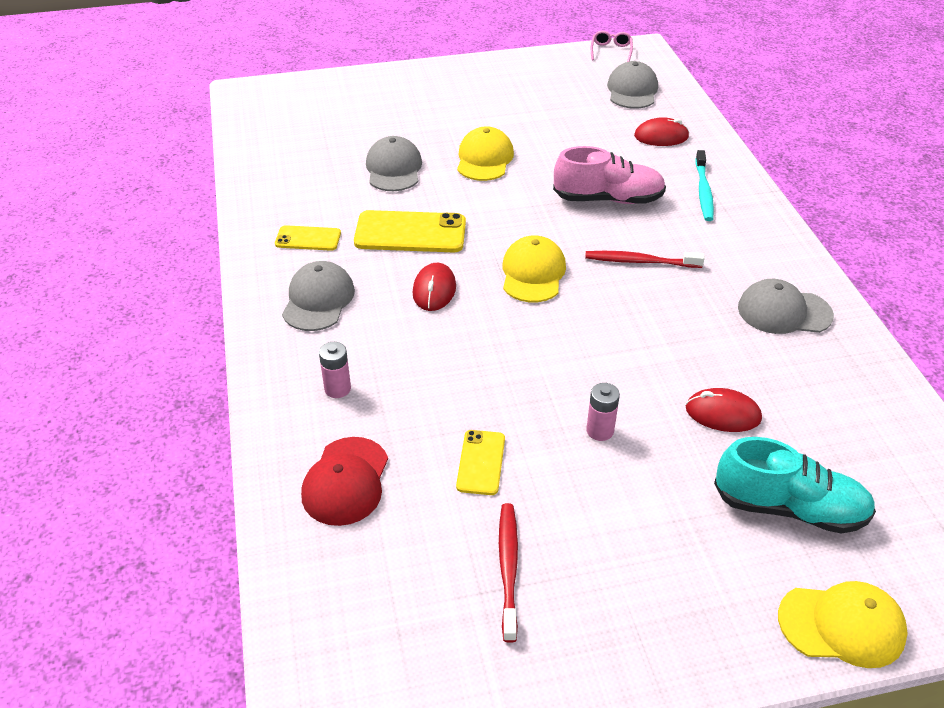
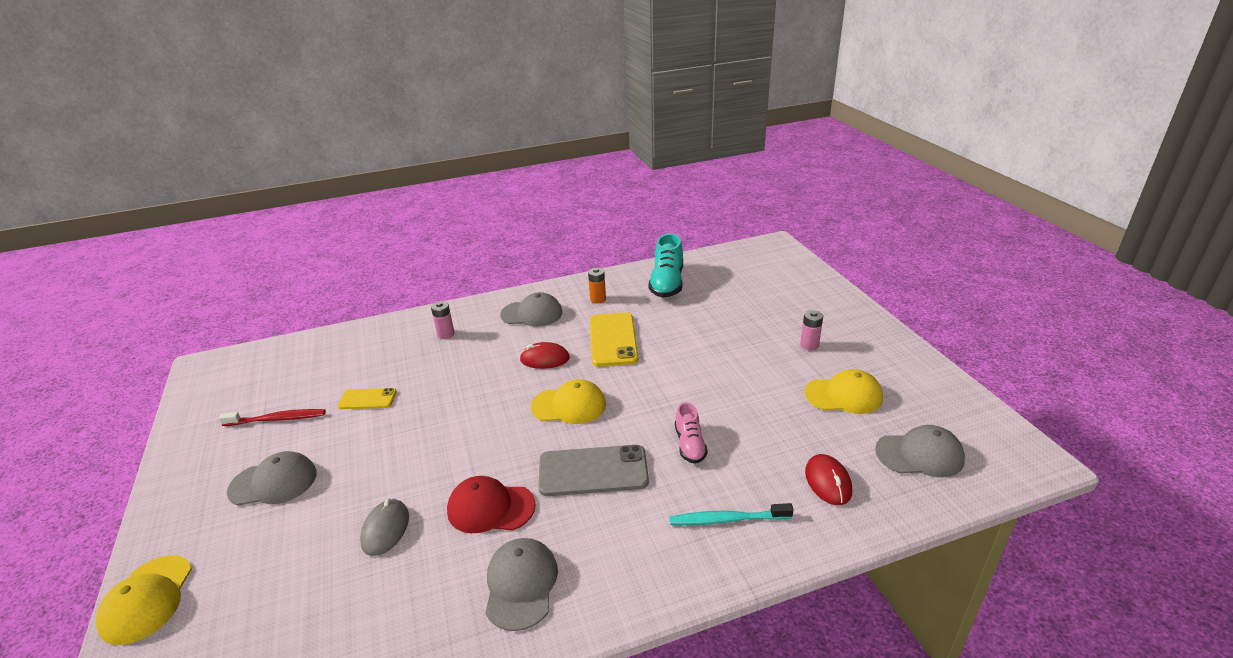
camera: 85 degrees right, 10 degrees down
(308, 239) = (598, 299): yellow phone -> orange battery
(345, 481) = (367, 349): red cap -> red cap (490, 508)
(394, 169) = (696, 321): grey cap -> grey cap (273, 482)
(484, 159) = (730, 364): yellow cap -> yellow cap (844, 395)
(600, 431) = (383, 454): pink battery -> pink battery (809, 345)
(608, 199) = (690, 445): pink shoe -> pink shoe, size x0.59
(611, 51) = (1005, 433): pink glasses -> none
(640, 261) = (593, 471): red toothbrush -> grey phone
(723, 413) = (385, 529): red mouse -> grey mouse
(789, 508) = (269, 572): turquoise shoe -> turquoise shoe (667, 283)

